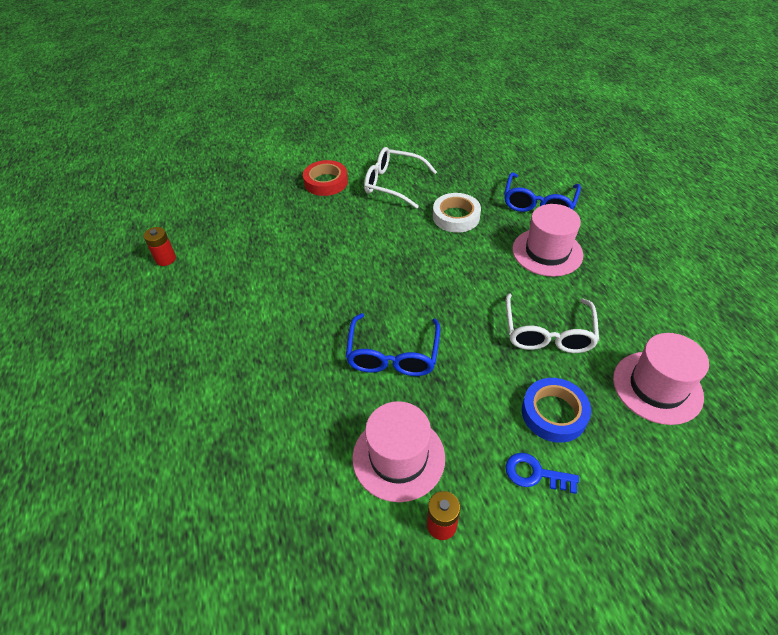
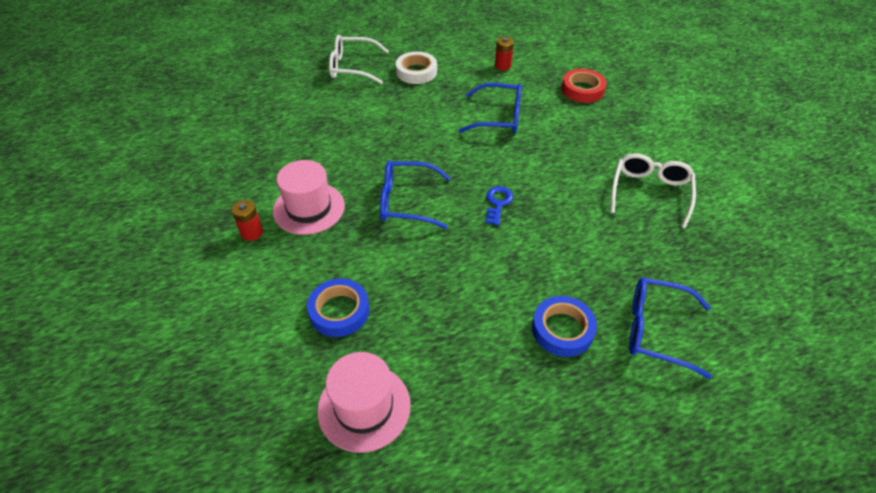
camera: 85 degrees right, 0 degrees up
(263, 269) = (498, 117): none -> blue glasses
(326, 182) = (634, 142): red tape -> red tape (582, 90)
(456, 217) = (606, 246): white tape -> white tape (416, 72)
(535, 474) = (282, 291): blue key -> blue key (498, 203)
(547, 252) = (562, 329): pink hat -> blue tape
(548, 333) = (435, 317): white glasses -> white glasses (352, 67)

